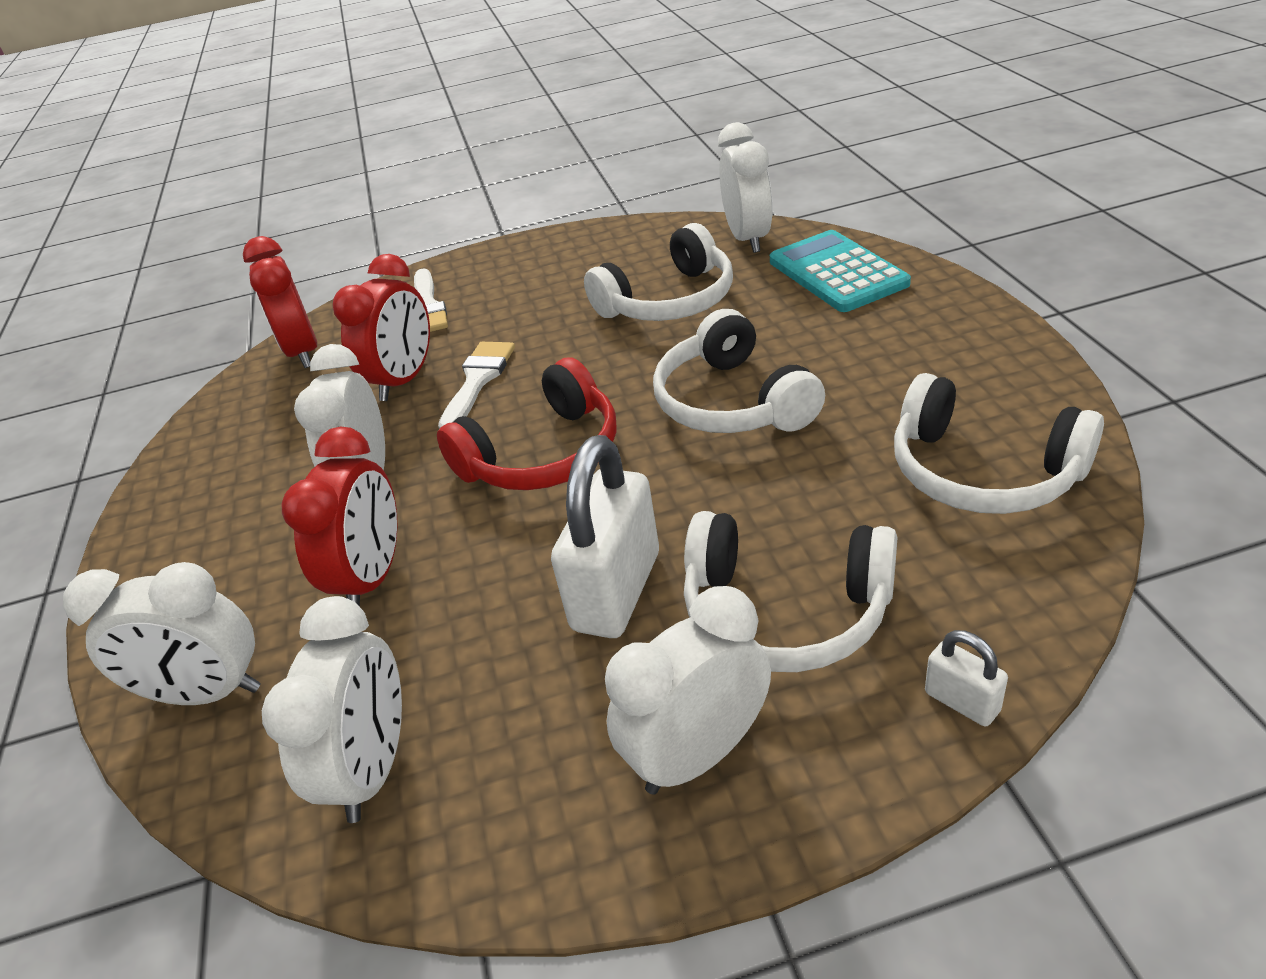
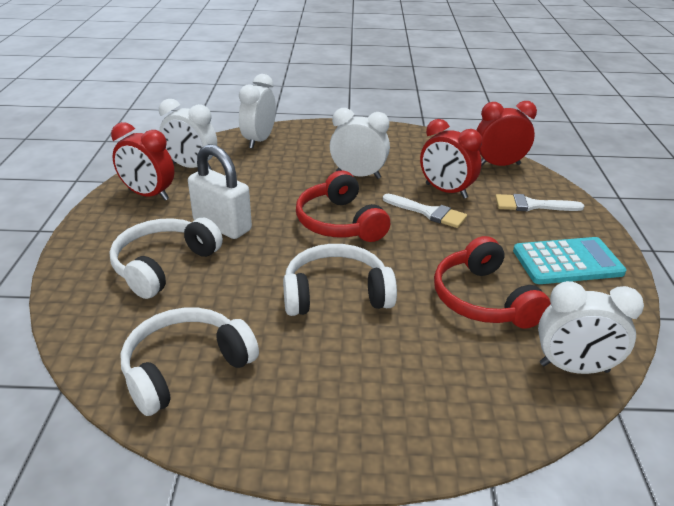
camera: 100 degrees right, 5 degrees down
(372, 577) = (289, 172): red clock -> red clock (148, 195)
(669, 301) = (483, 299): white headphones -> red headphones
(698, 754) = (122, 227): white clock -> none
(837, 273) = (480, 400): turquoise calculator -> turquoise calculator (567, 262)
(962, 701) = (68, 295): white padlock -> none

